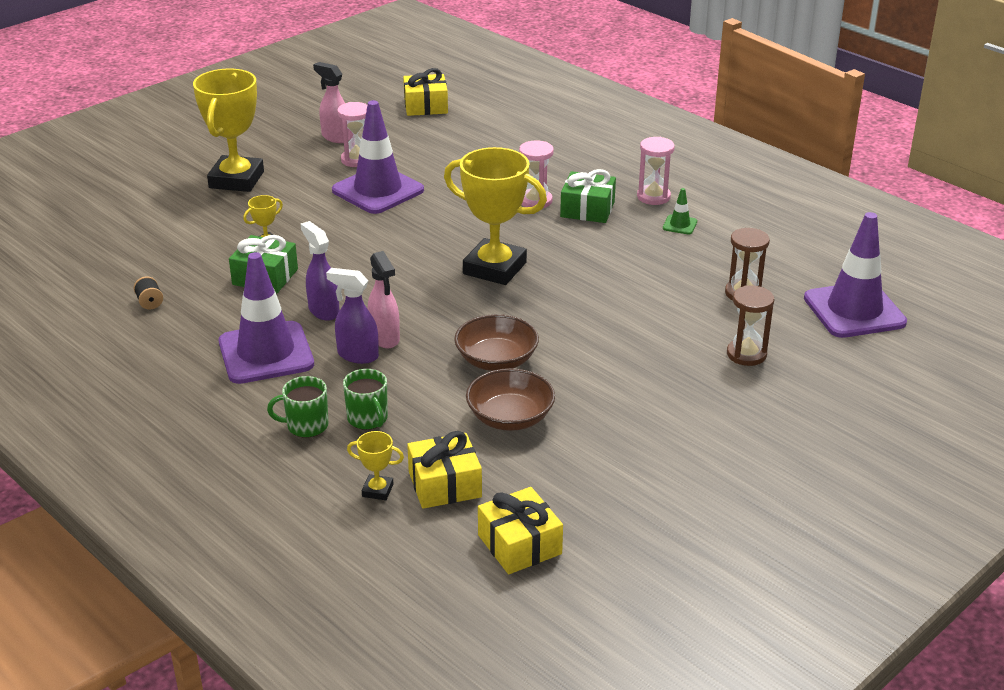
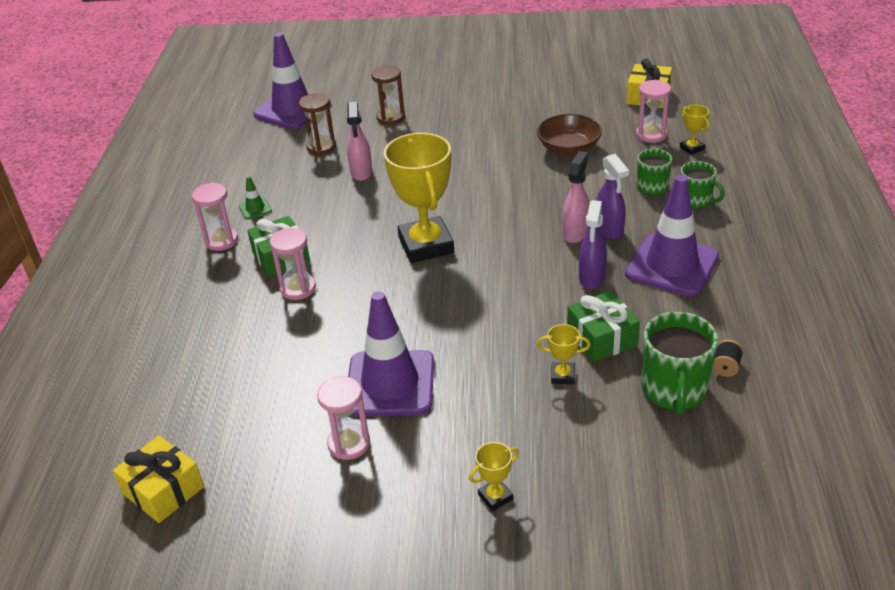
camera: 130 degrees left, 5 degrees up
(176, 272) = (674, 391): none -> green mug
(236, 180) = (495, 497): yellow trophy -> yellow trophy, size x0.43
(335, 137) = (317, 501): pink spray bottle -> pink spray bottle (361, 172)
(445, 484) = (651, 135): yellow gift -> pink hourglass
(496, 360) = (527, 182): brown bowl -> none

